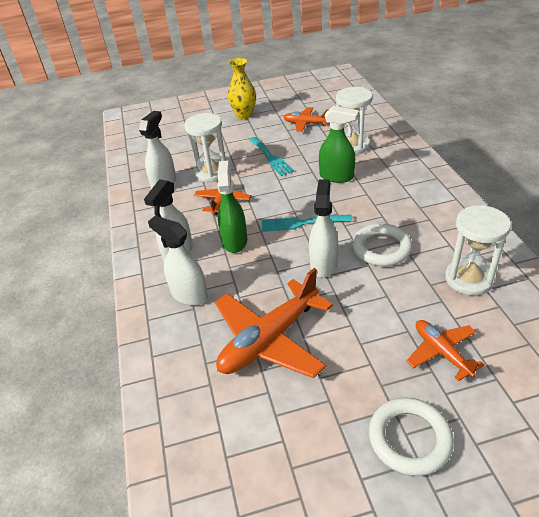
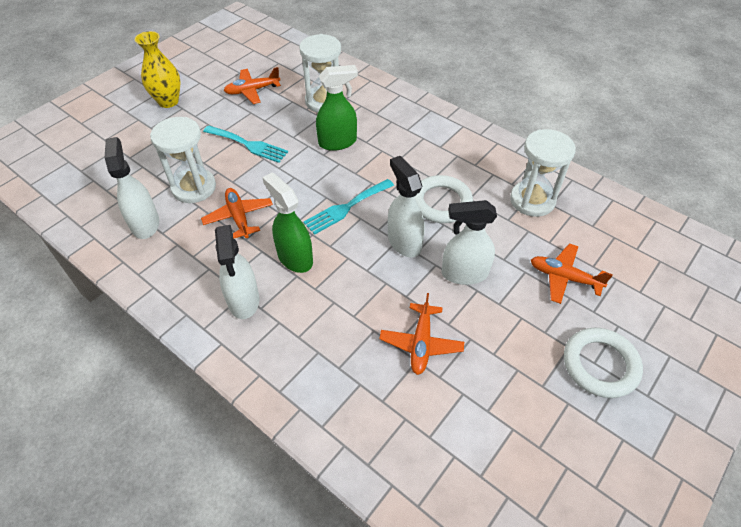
camera: 40 degrees left, 10 degrees up
(189, 294) = (299, 340): white spray bottle -> white spray bottle (464, 273)
(269, 340) = (421, 343): orange plane -> orange plane, size x0.56

